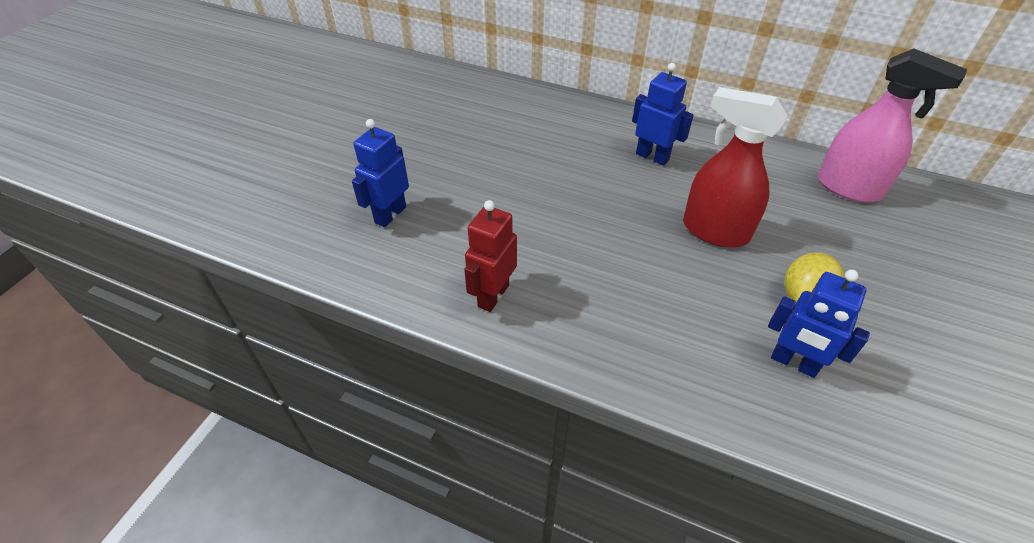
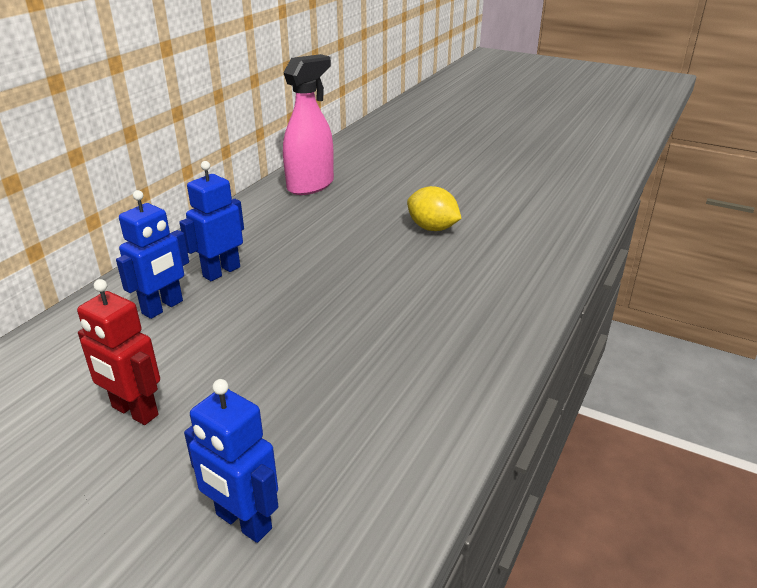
camera: 85 degrees left, 15 degrees down
(493, 295) = (421, 410): red robot -> red robot (134, 411)
(714, 231) = (347, 254): red spray bottle -> none
(794, 363) = (498, 245): blue robot -> blue robot (163, 307)

